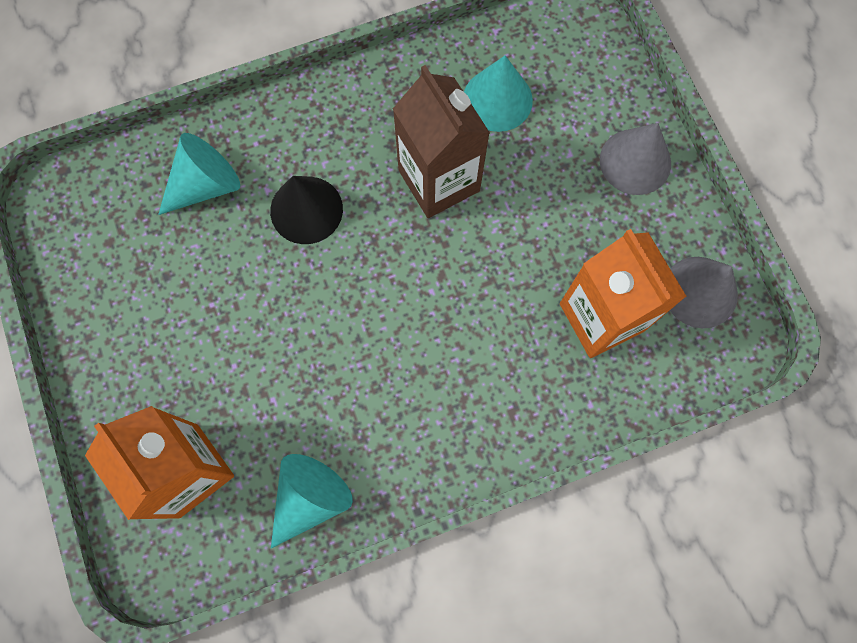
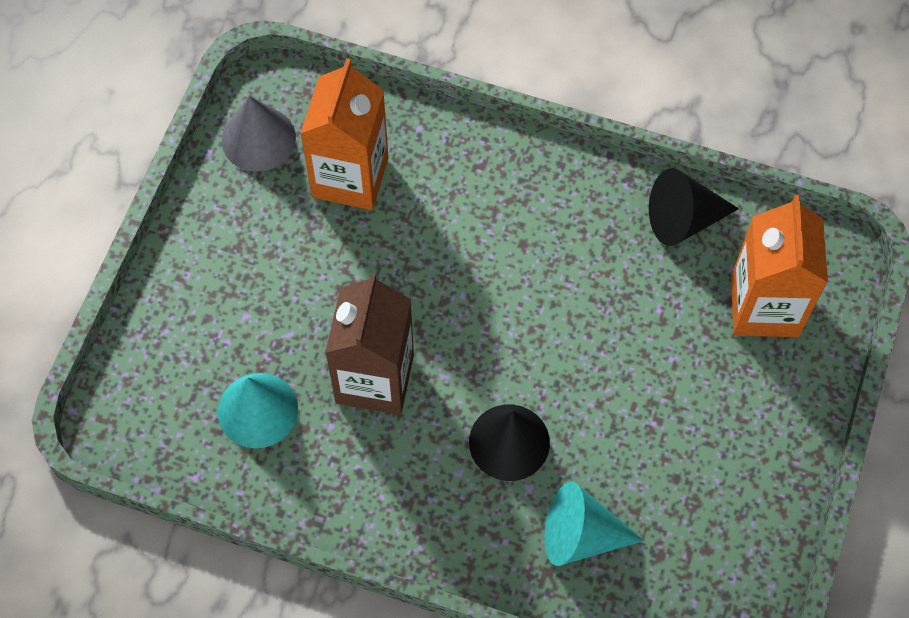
camera: 140 degrees left, 10 degrees down
(310, 498) = (683, 219): turquoise cone -> black cone
(635, 161) = (200, 268): grey cone -> none

